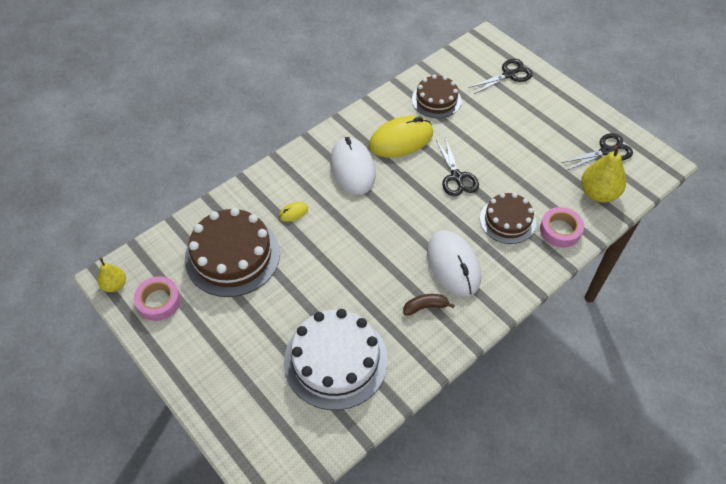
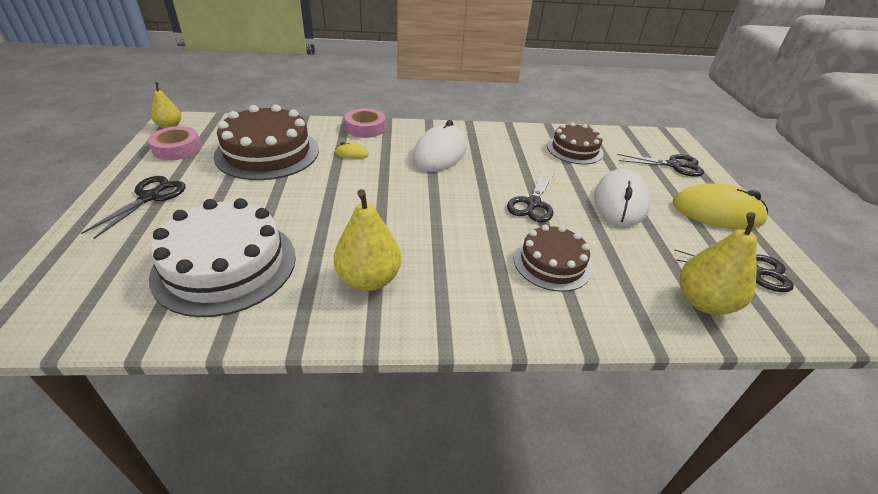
camera: 35 degrees right, 15 degrees down
(211, 354) = (150, 197): none -> black scissors
(401, 140) = (508, 157): yellow mouse -> yellow mouse (717, 212)
(425, 307) = (368, 279): brown banana -> yellow pear
(453, 265) = (444, 264): white mouse -> white mouse (620, 202)
(560, 230) = (612, 307): pink tape -> pink tape (365, 128)

